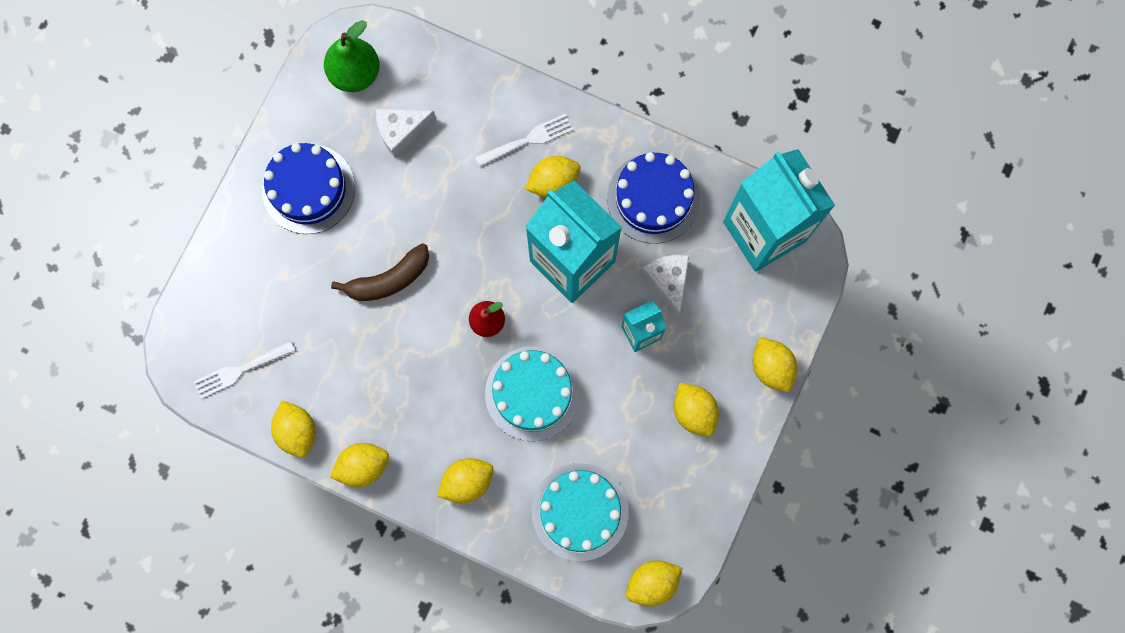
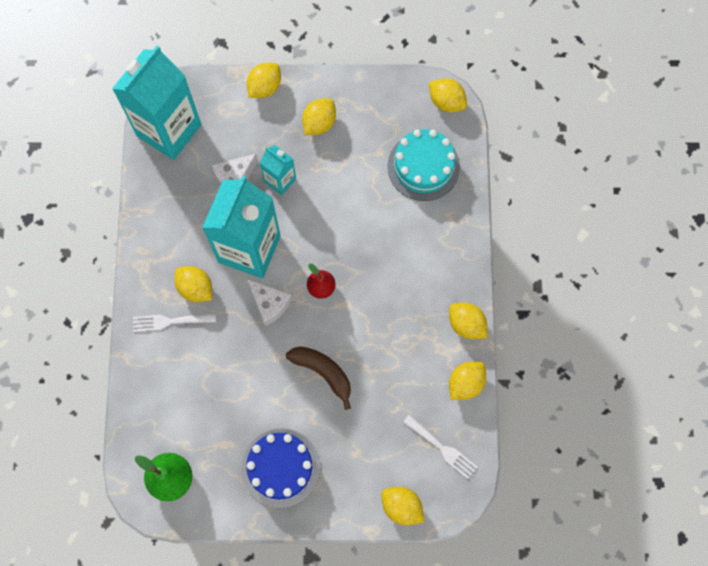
camera: 115 degrees left, 5 degrees down
(401, 131) = (204, 419): white cheese -> white cheese (269, 304)
(467, 481) = (441, 249): yellow lemon -> yellow lemon (401, 507)
(528, 140) = (170, 321): white fork -> white fork turned 45 degrees counterclockwise
(532, 393) = (358, 233): turquoise cake -> none
(653, 198) = (177, 214): blue cake -> none

